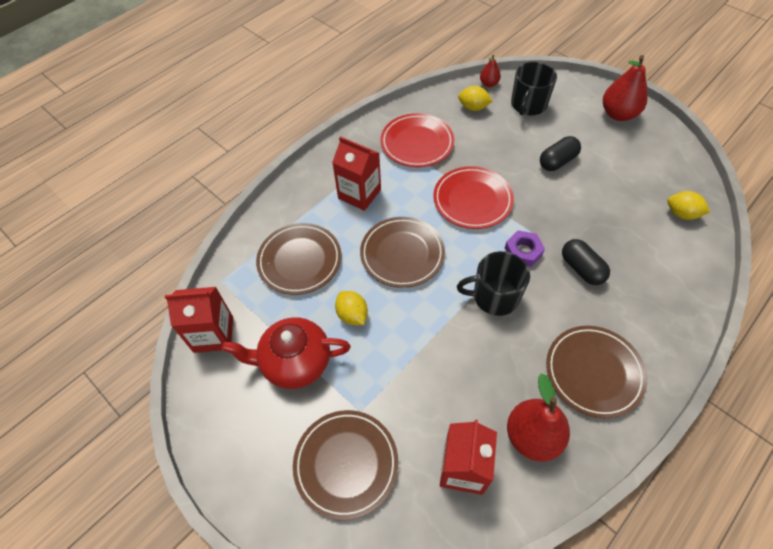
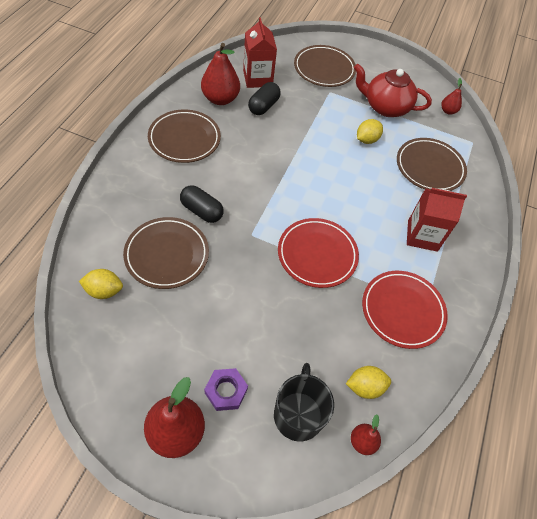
camera: 150 degrees right, 0 degrees up
(213, 334) = (448, 111): red carton -> red pear
(295, 362) = (385, 107): red teapot -> red teapot turned 135 degrees counterclockwise
(352, 315) = (366, 140): yellow lemon -> yellow lemon turned 75 degrees counterclockwise
(402, 254) = (355, 190): brown plate -> brown plate (167, 255)
(494, 296) = (269, 173): black mug -> none
(523, 251) = (255, 215): purple nut -> purple nut (226, 391)
(557, 161) = (243, 326): black capsule -> black capsule (263, 106)

